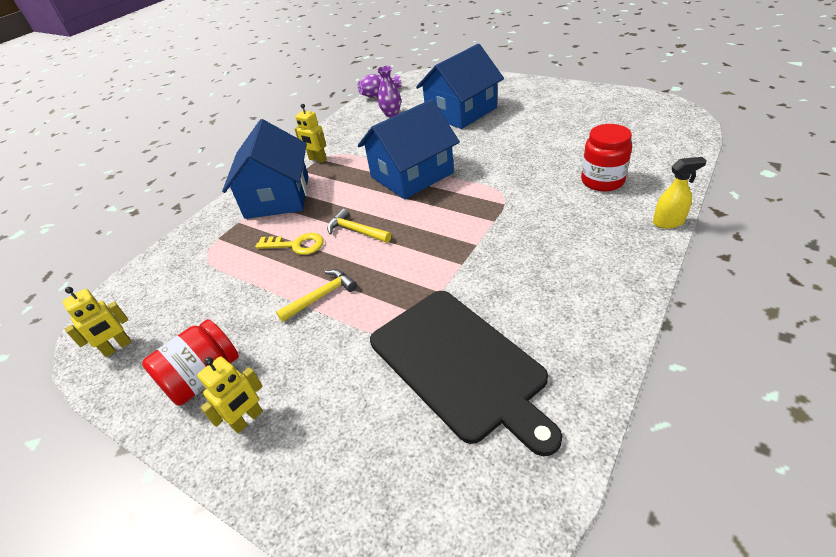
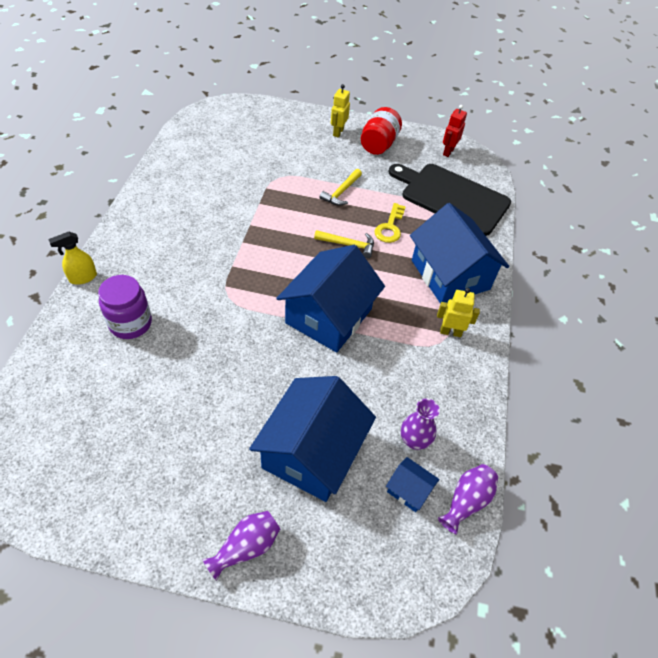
camera: 150 degrees right, 10 degrees up
(117, 347) = (448, 152): yellow robot -> red robot
(296, 245) = (390, 227): yellow key -> yellow key turned 60 degrees counterclockwise
(409, 98) = (409, 490): none -> blue house
(460, 364) = (235, 166): black cutting board -> black cutting board (451, 197)
(512, 86) = (246, 547): none -> purple vase
(602, 181) = (130, 323): red jar -> purple jar

